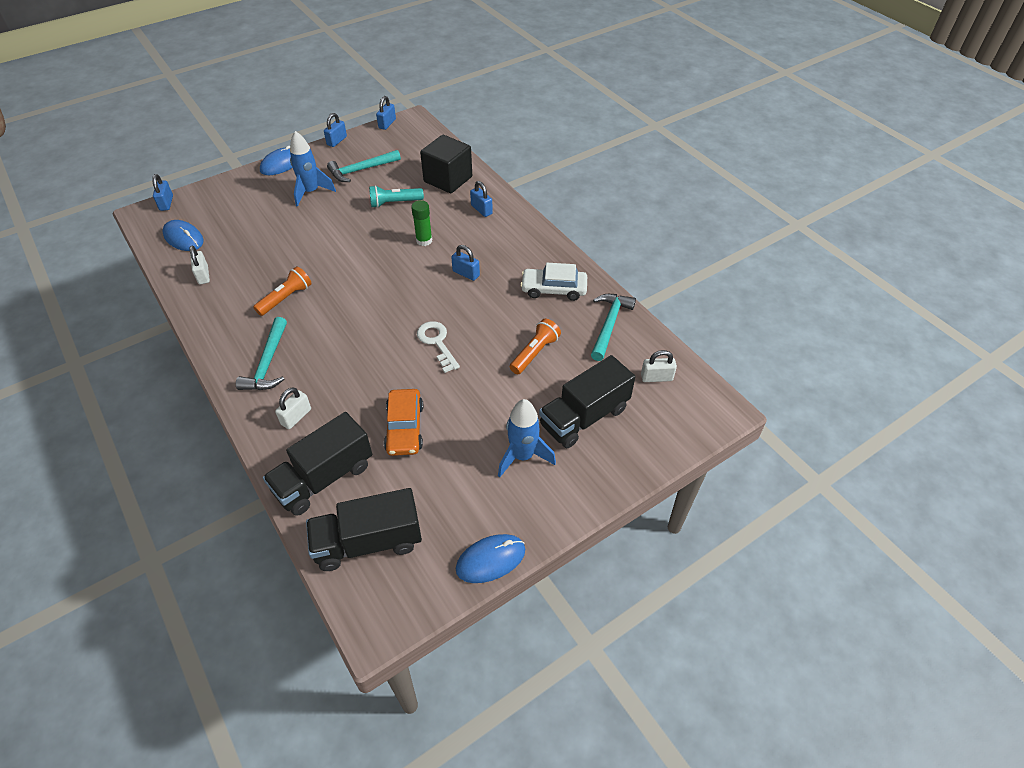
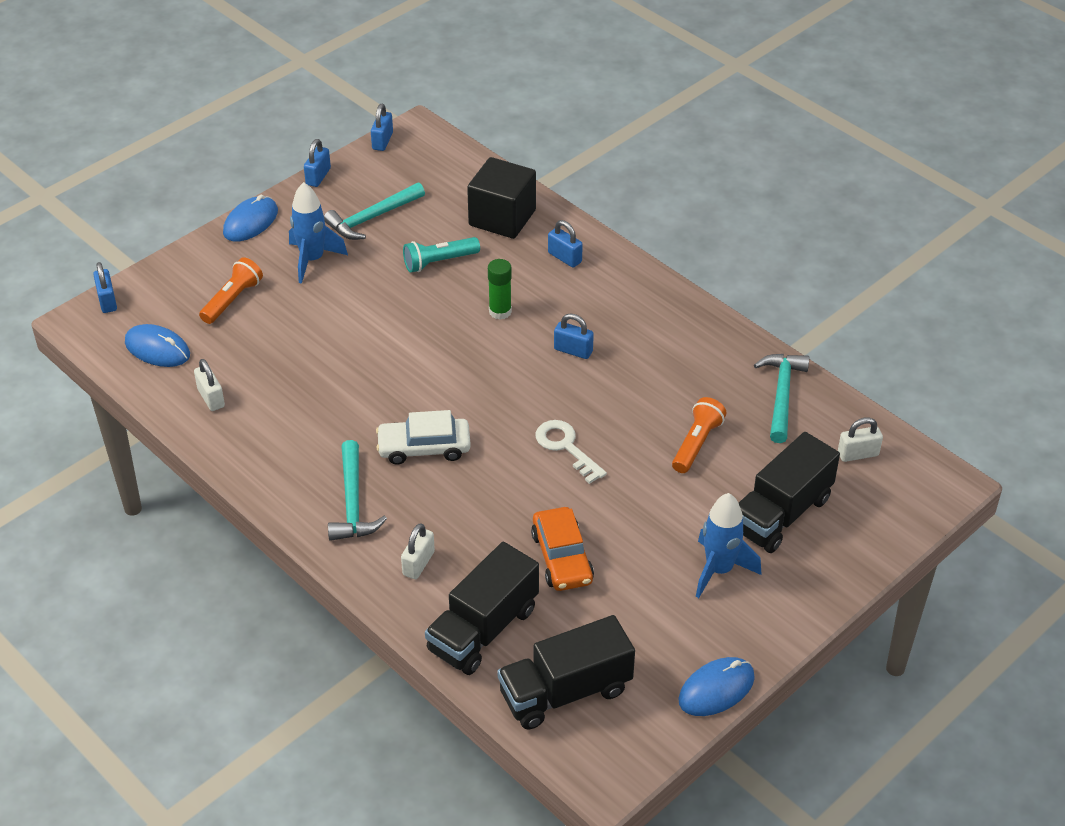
camera: 10 degrees left, 5 degrees down
(286, 298) = (340, 415): orange flashlight -> orange flashlight (232, 300)
(553, 289) = (697, 357): white car -> white car (424, 447)

